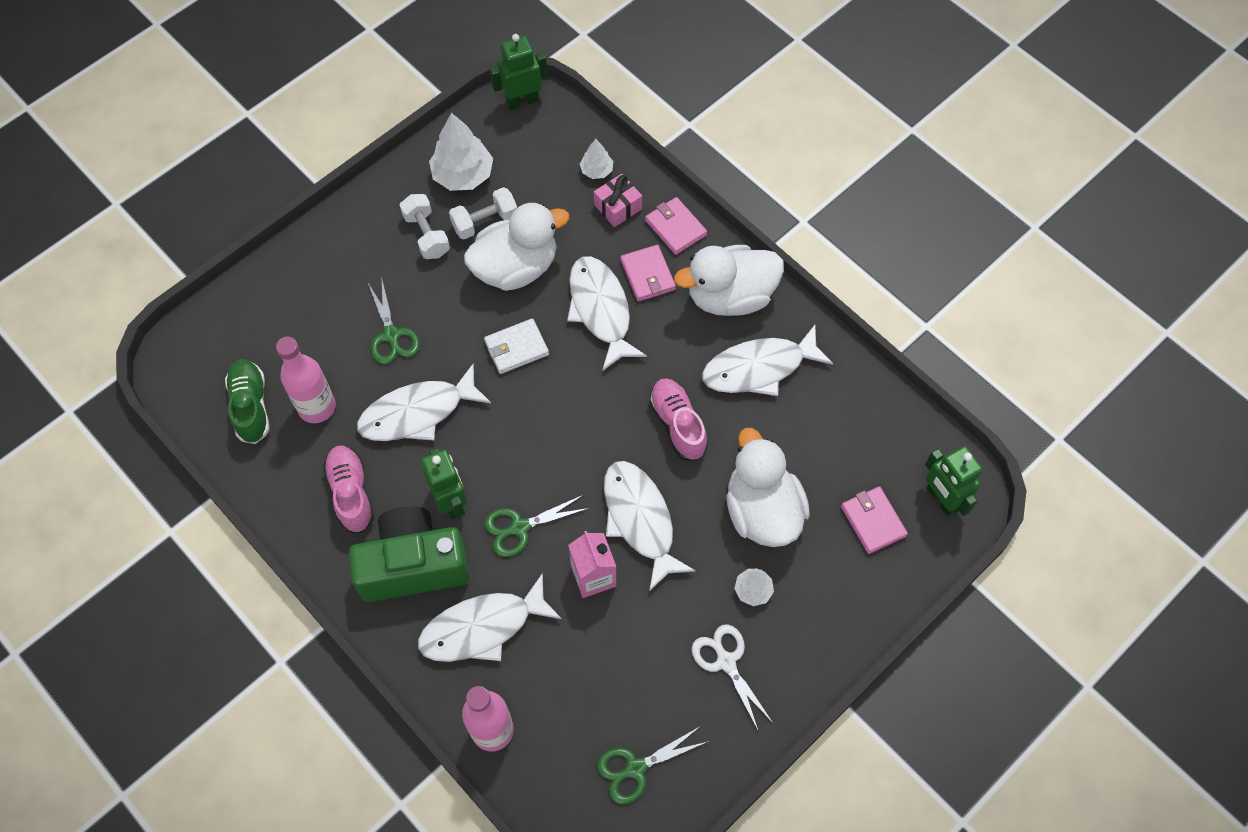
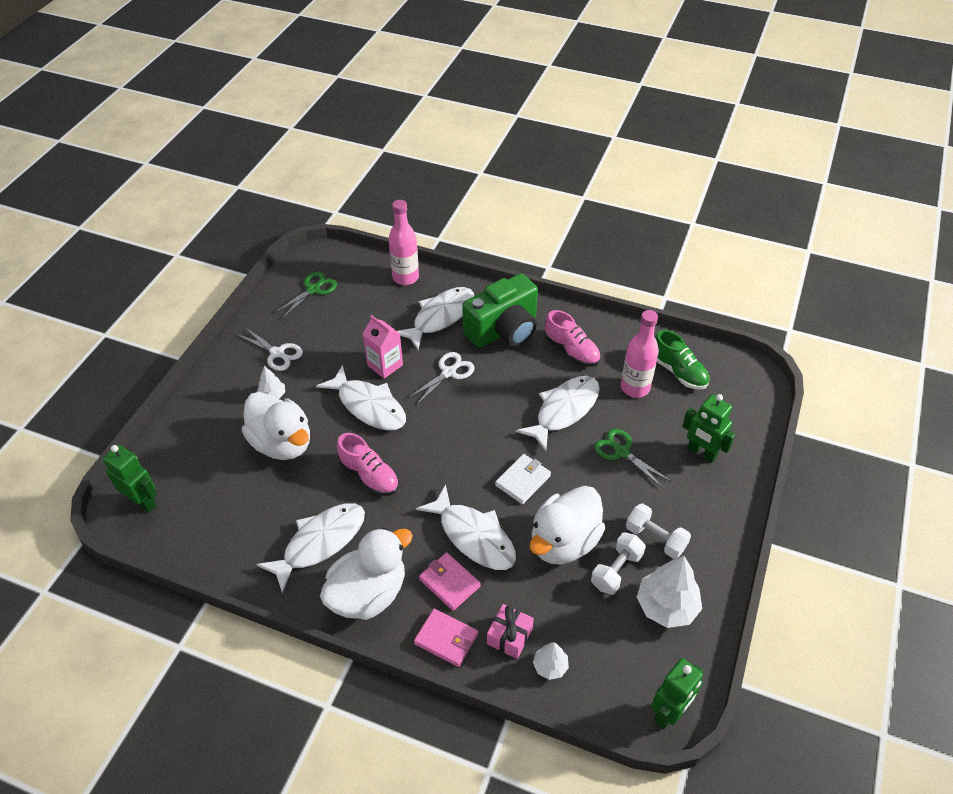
camera: 155 degrees right, 15 degrees down
(451, 502) = (504, 369): green robot -> green robot (701, 453)
(520, 527) = (449, 373): green scissors -> white scissors
(873, 521) = (195, 467): pink wallet -> none

